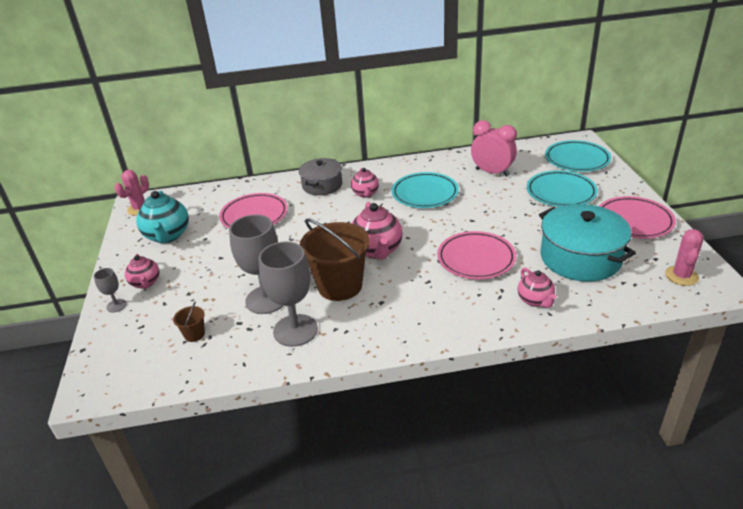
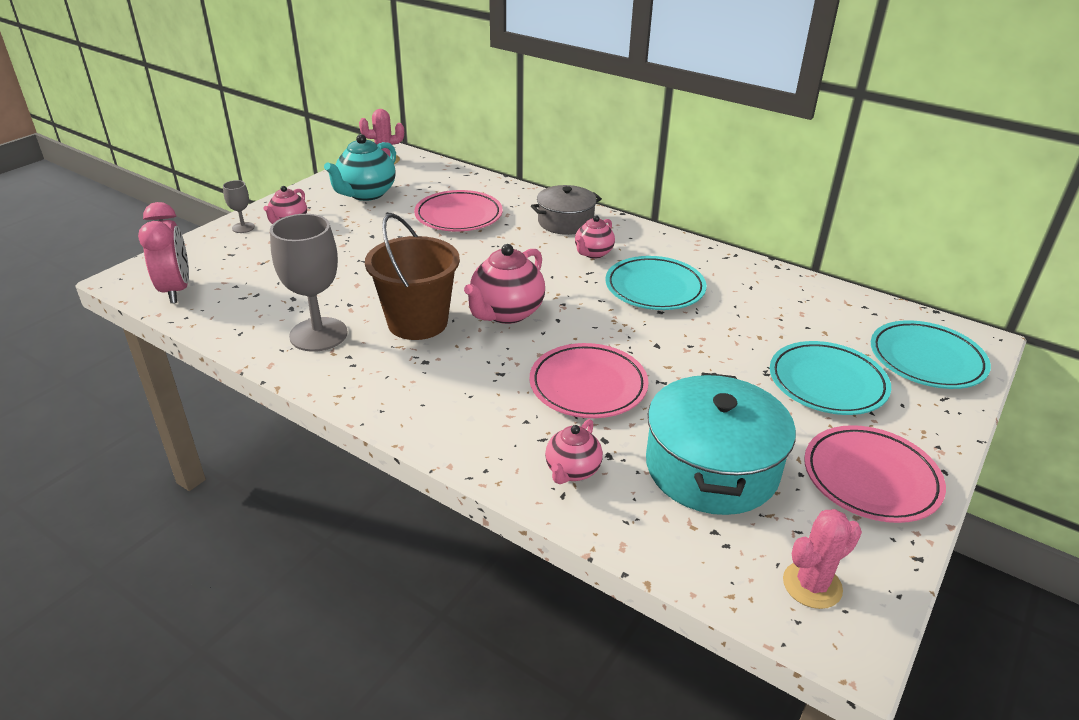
camera: 40 degrees right, 0 degrees up
(194, 334) = (250, 285): brown bucket -> none
(266, 299) = (343, 293): grey goblet -> none
(492, 172) = (776, 311): pink clock -> pink clock (176, 290)

